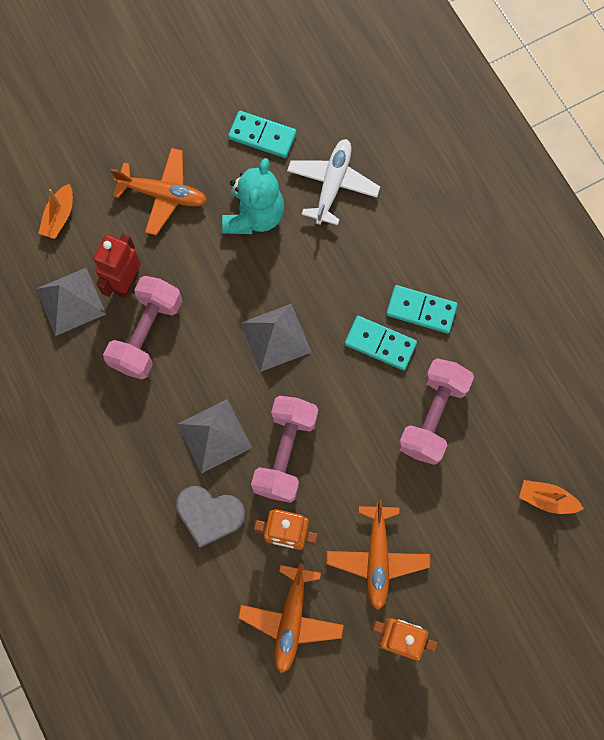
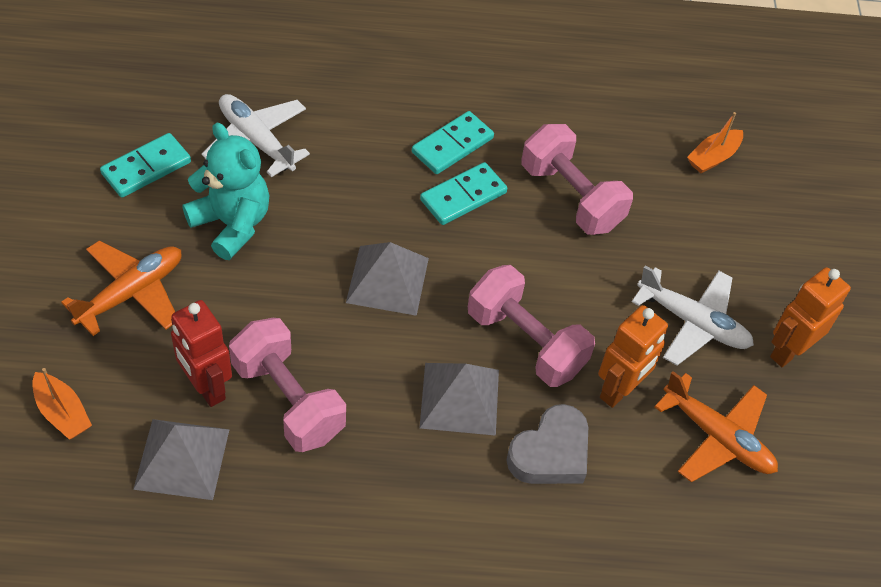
camera: 65 degrees left, 20 degrees down
(377, 557) = (693, 322): orange plane -> white plane

